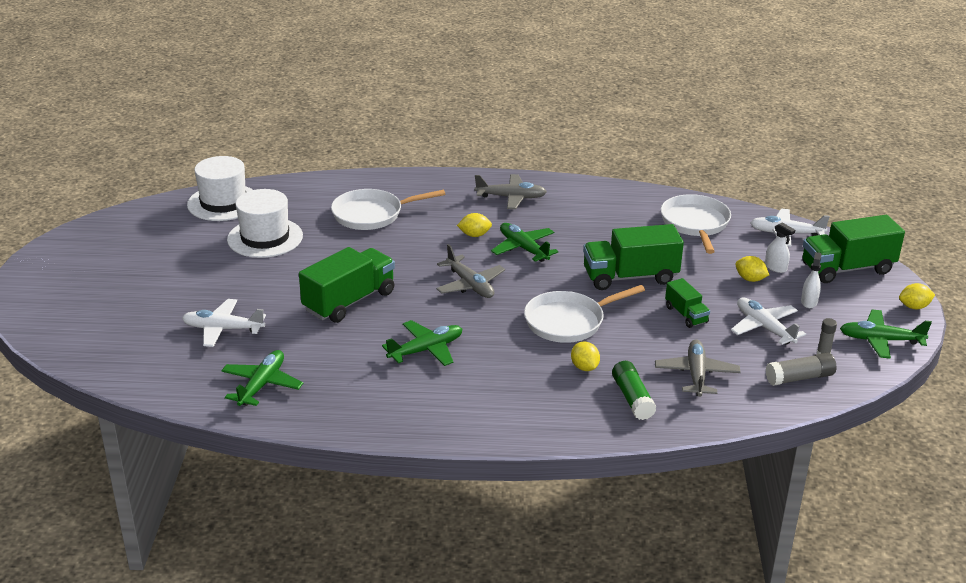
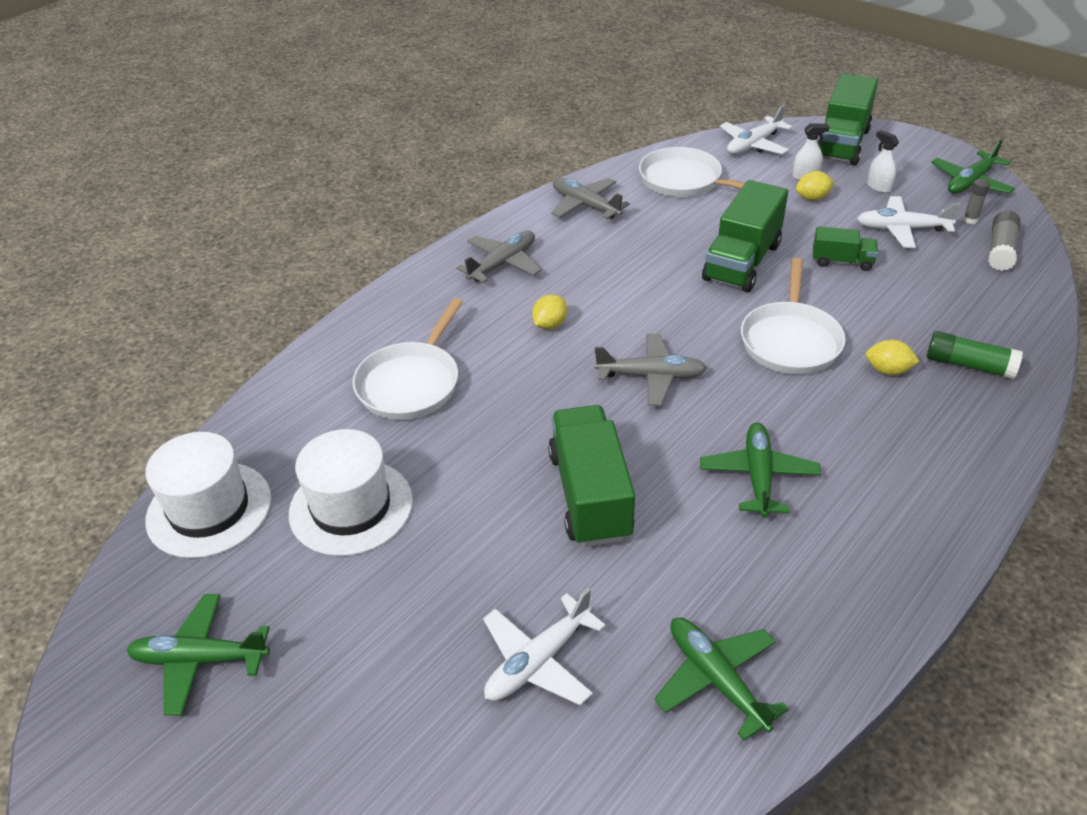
camera: 50 degrees left, 10 degrees up
(523, 248) = (615, 303): green plane -> green plane (200, 659)
(696, 374) = (953, 305): grey plane -> grey plane (585, 205)
(914, 307) = (930, 143): yellow lemon -> none

